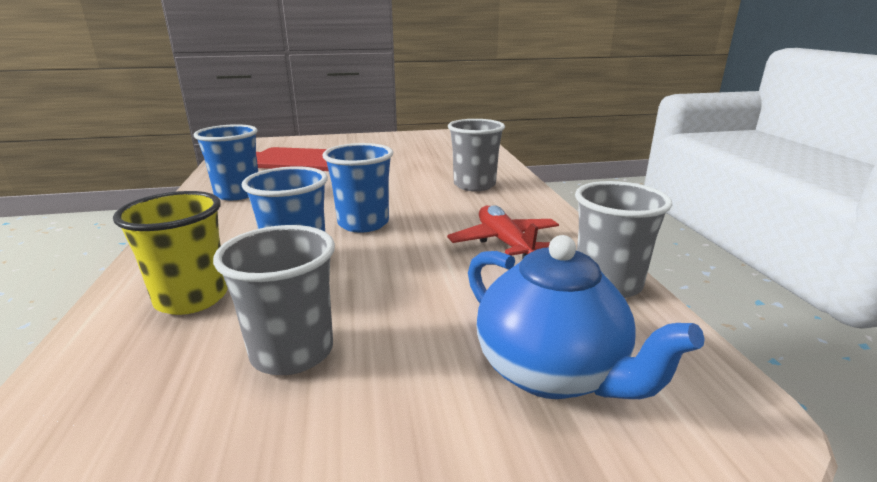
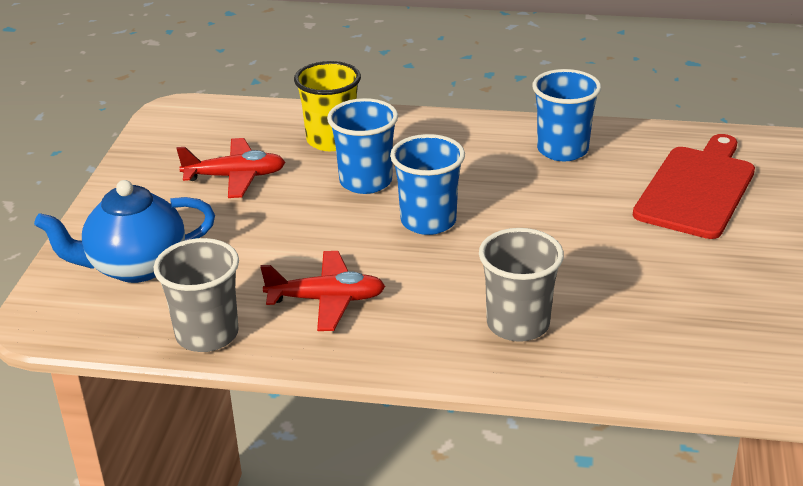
camera: 110 degrees right, 10 degrees up
(292, 352) = (235, 177): grey cup -> red plane

